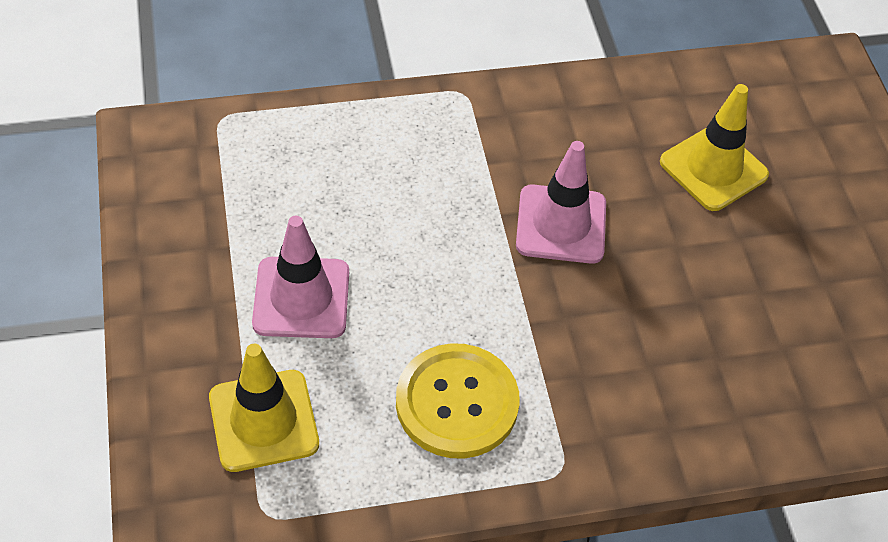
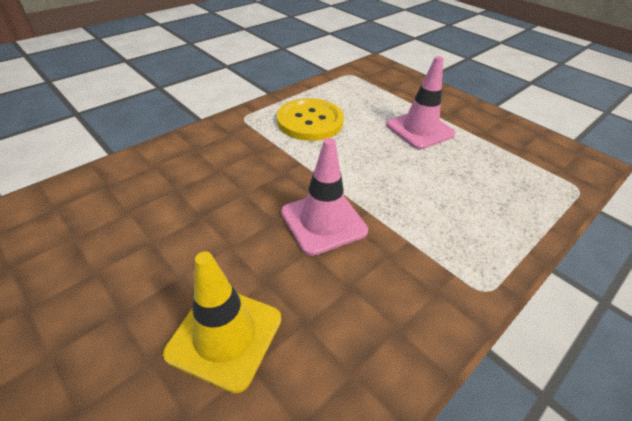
camera: 150 degrees right, 10 degrees down
(263, 421) = (381, 92): yellow traffic cone -> none

